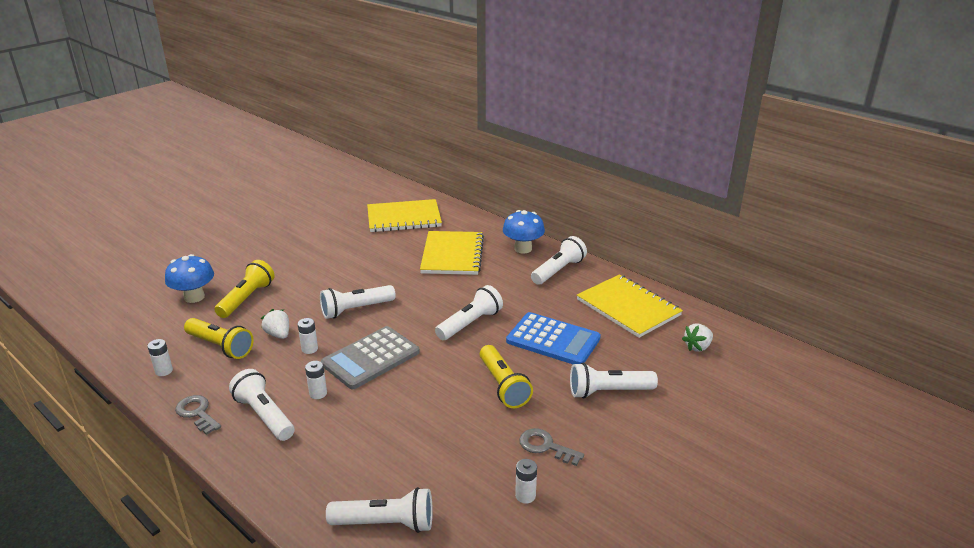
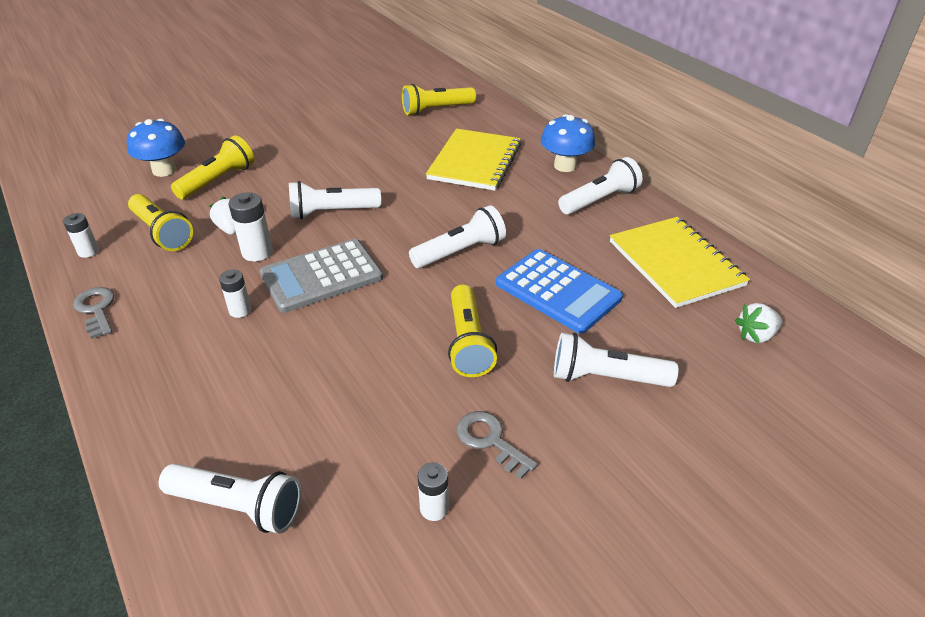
camera: 15 degrees right, 10 degrees up
(264, 415) = (167, 327): white flashlight -> none
(309, 349) = (257, 252): white battery -> white battery, size x1.52
(404, 218) = (436, 110): yellow notebook -> yellow flashlight

